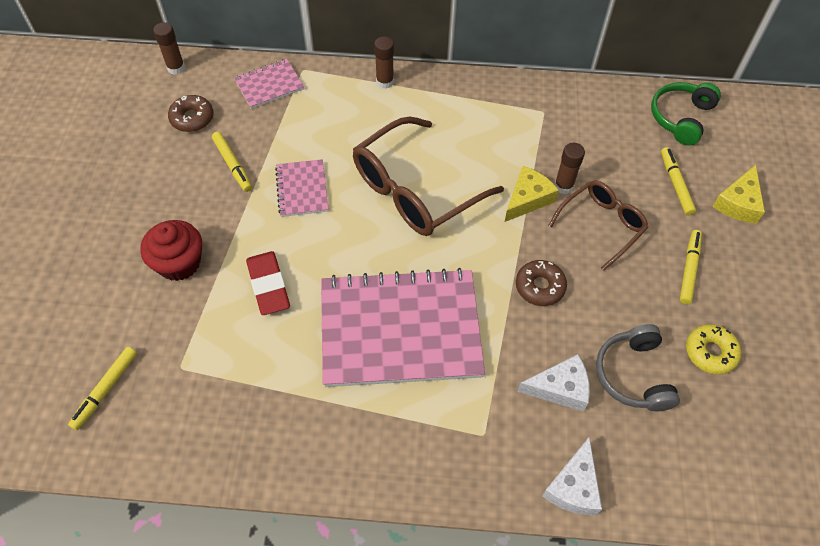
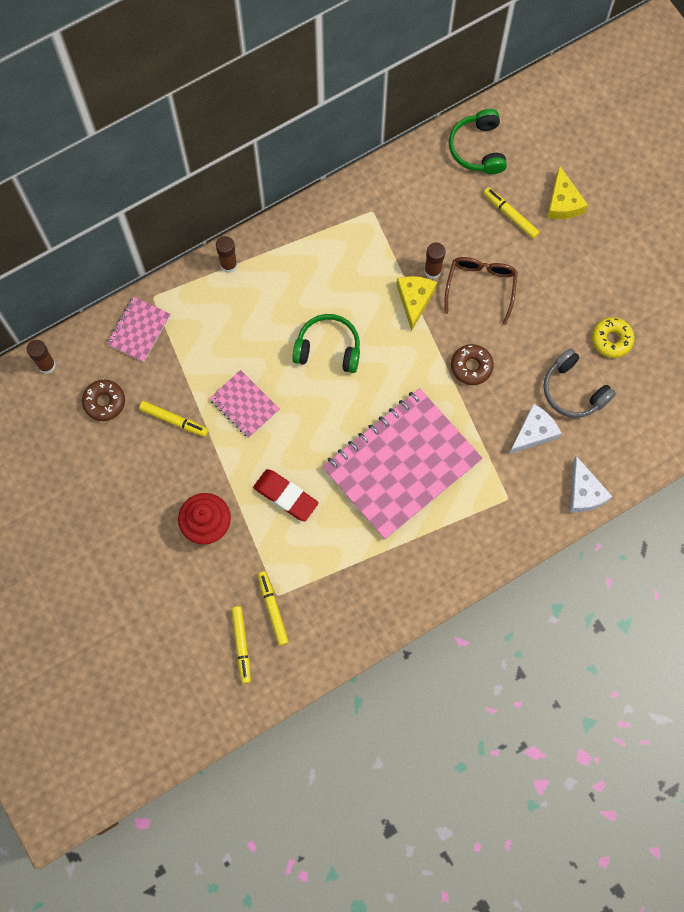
camera: 35 degrees left, 15 degrees up
(415, 190) = (328, 348): brown glasses -> green headphones
(689, 269) = (561, 283): yellow marker -> yellow marker (273, 609)

